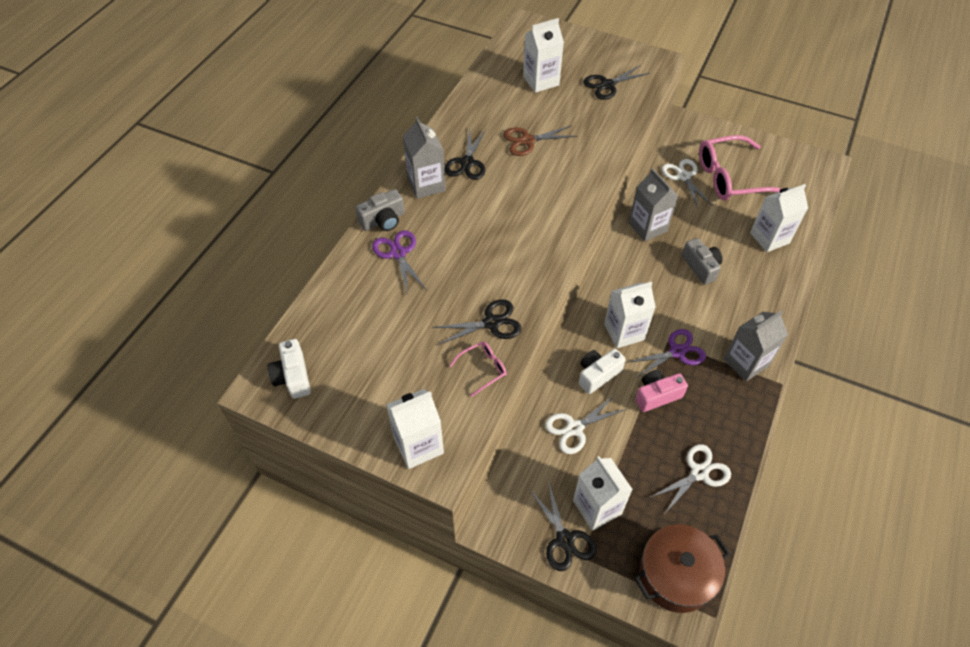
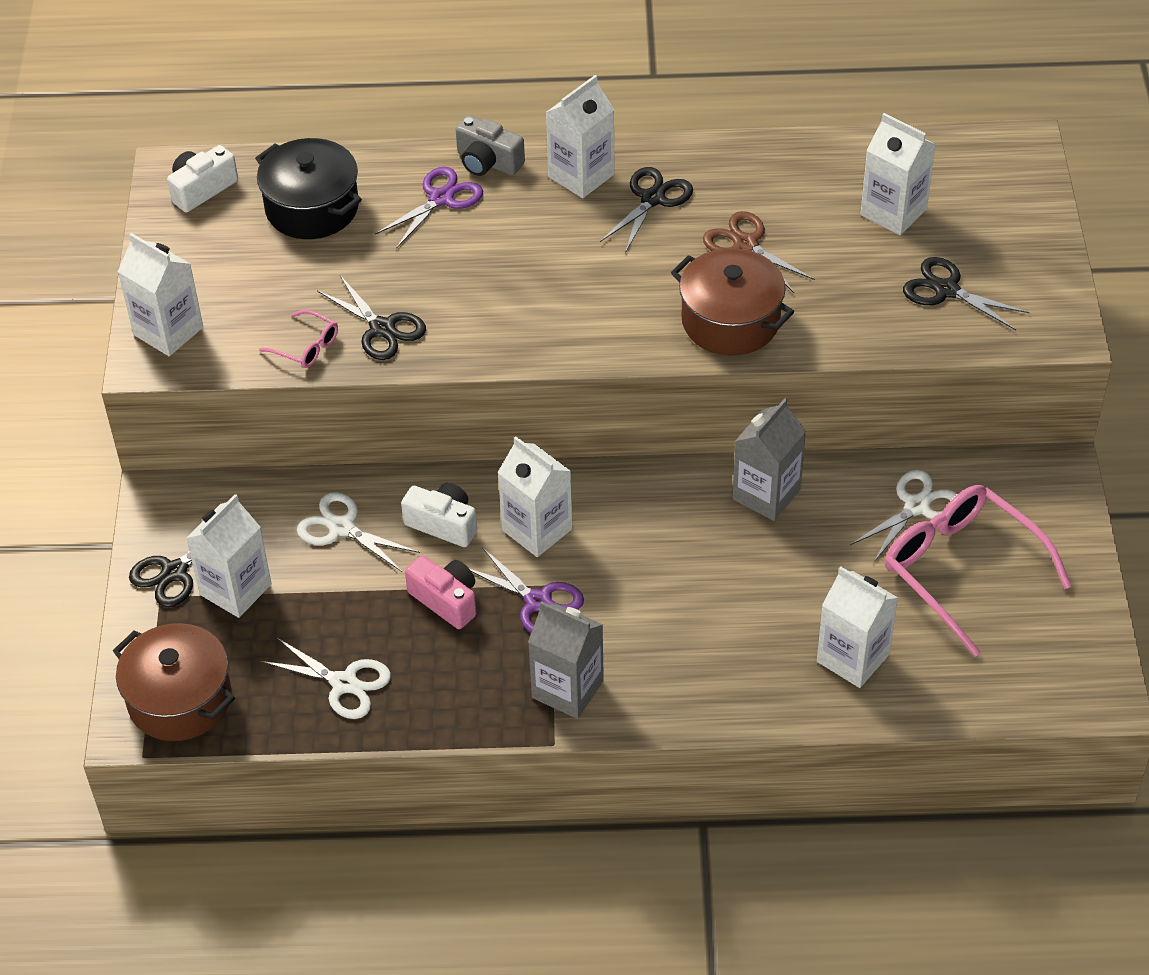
camera: 65 degrees right, 5 degrees down
(358, 321) = (312, 208): none -> black pot
(426, 184) = (581, 175): grey carton -> white carton
(467, 163) = (652, 199): black scissors -> black scissors turned 135 degrees clockwise
(581, 168) = (730, 321): none -> brown pot
(701, 267) = (725, 584): grey camera -> none

